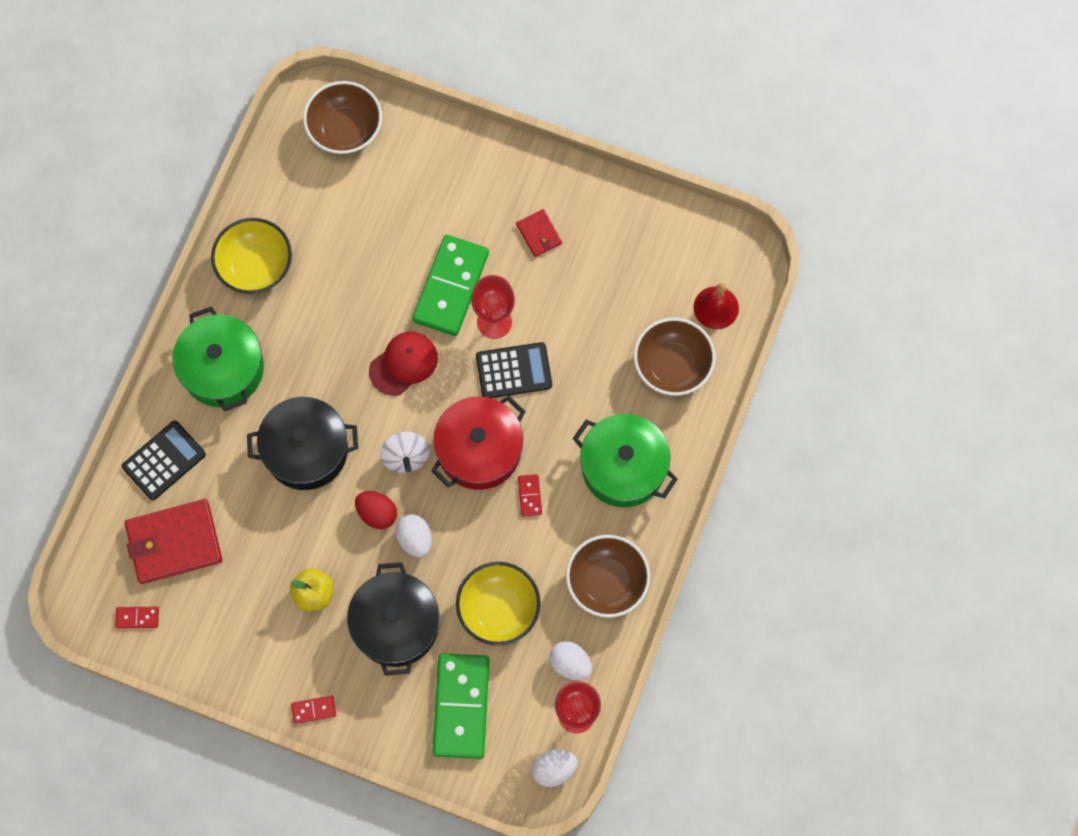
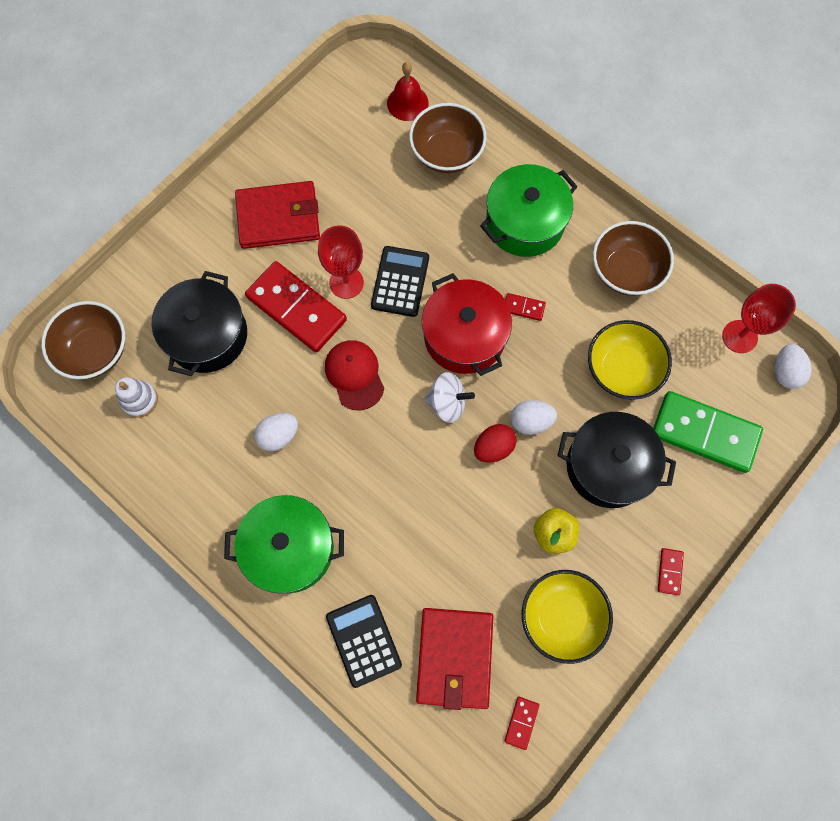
camera: 70 degrees left, 0 degrees up
(255, 266) = (196, 481): yellow bowl -> yellow bowl (561, 617)
(306, 450) = (406, 494): black pot -> black pot (207, 335)
(313, 187) = (139, 400): none -> white stacking toy
(450, 287) = (296, 309): green domino -> red domino
(539, 234) = (278, 217): red wallet -> red wallet, size x2.00
(570, 663) = (691, 326): white egg -> white egg (279, 435)

